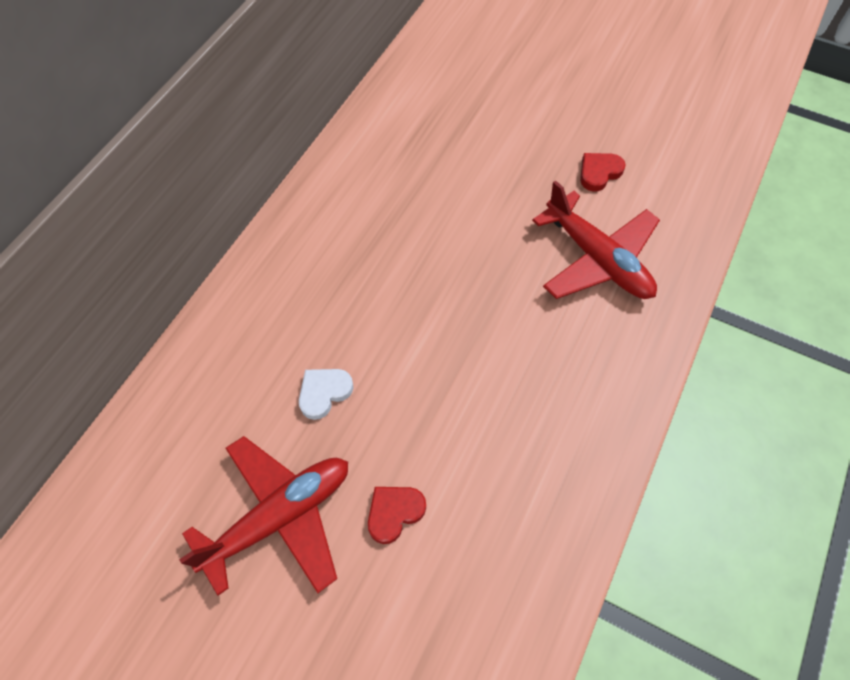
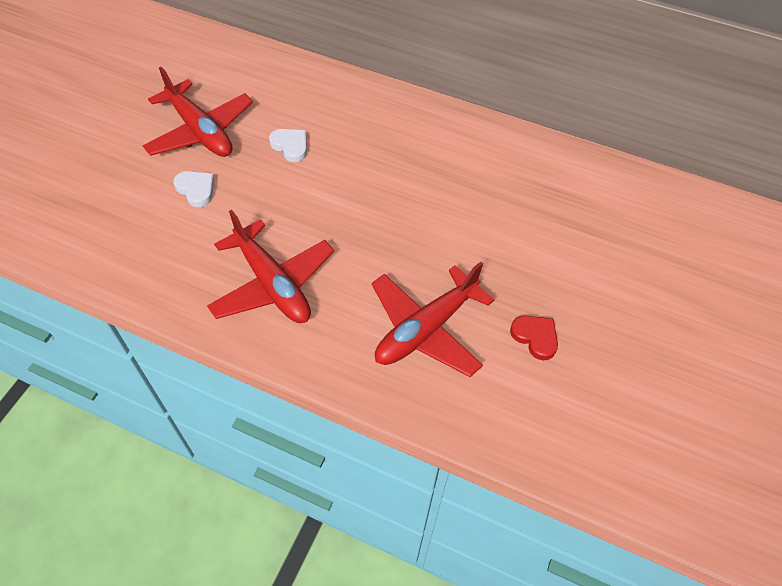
camera: 85 degrees right, 5 degrees down
(394, 513) = (196, 190): red heart -> white heart
(547, 408) = (272, 284): none -> red plane

